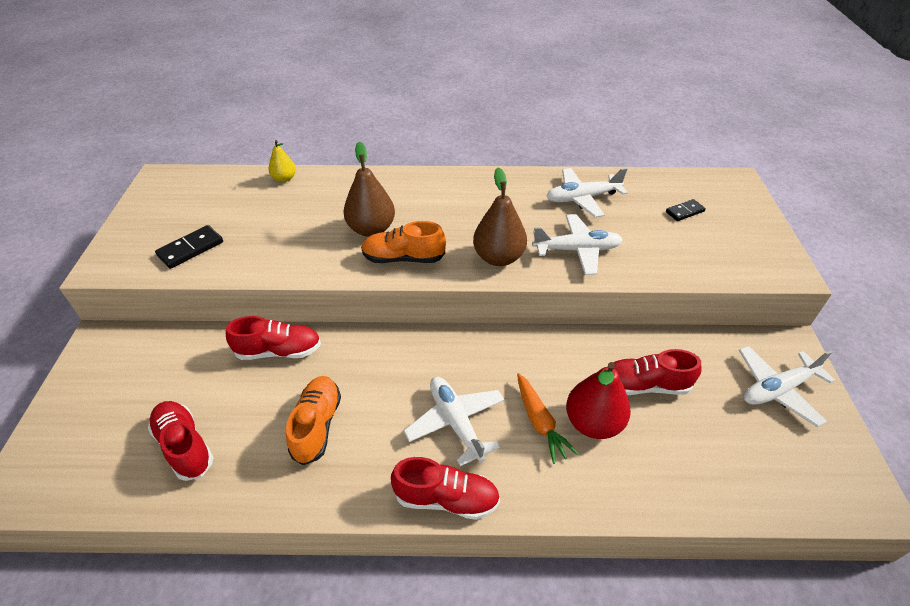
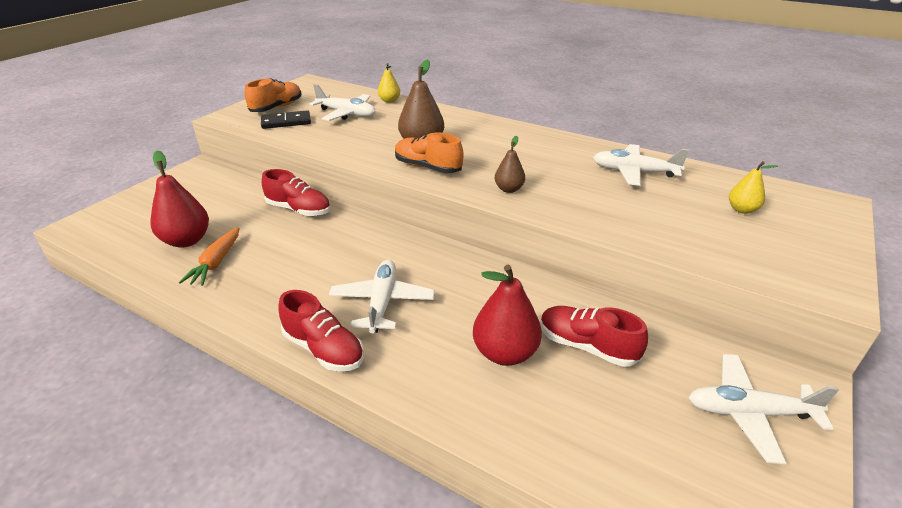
camera: 30 degrees right, 10 degrees down
(184, 446) = (187, 240): red shoe -> red pear
(317, 425) = (279, 262): orange shoe -> orange shoe (277, 107)
(498, 258) = (509, 189): brown pear -> brown pear, size x0.58
(539, 422) = (455, 331): orange carrot -> orange carrot (216, 263)
(577, 250) = (590, 205): white plane -> white plane (346, 114)
(684, 211) = (742, 210): black domino -> yellow pear

